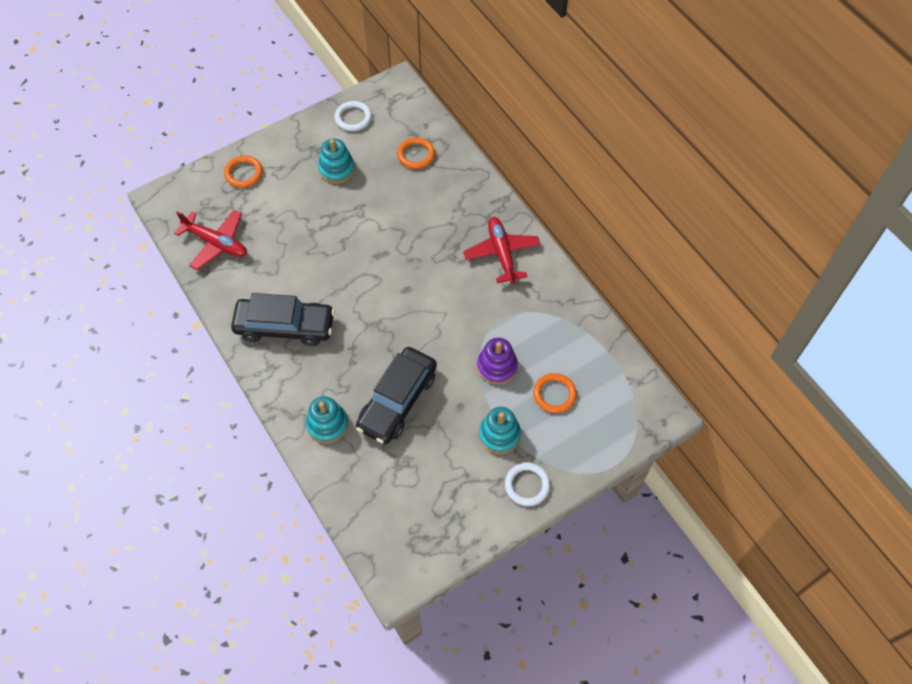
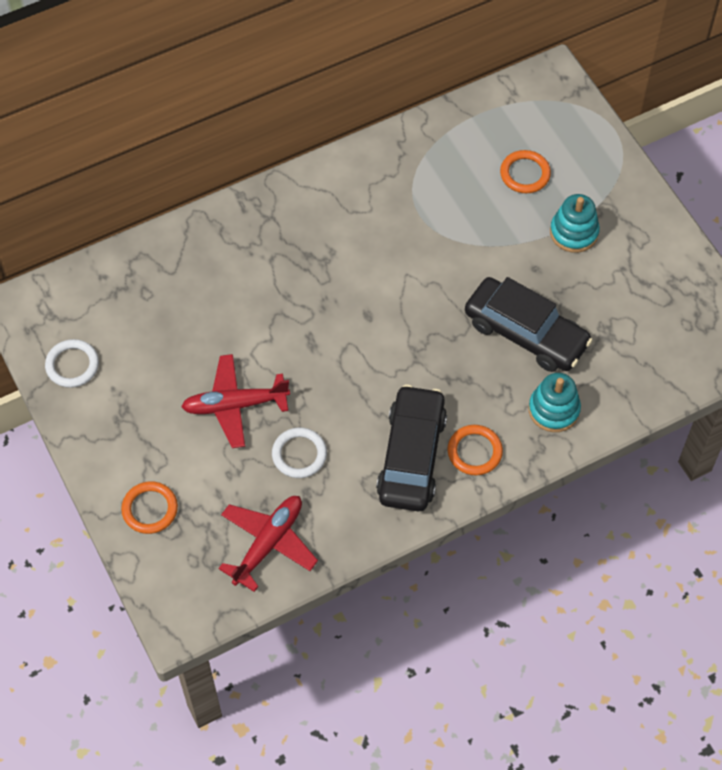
camera: 85 degrees left, 0 degrees up
(336, 169) = (161, 389): turquoise stacking toy -> none
(416, 155) = (152, 291): orange ring -> orange ring (474, 451)
(497, 366) = (485, 227): purple stacking toy -> none
(501, 253) = (325, 207): red plane -> red plane (234, 405)
(527, 485) = (636, 212): white ring -> white ring (299, 454)

